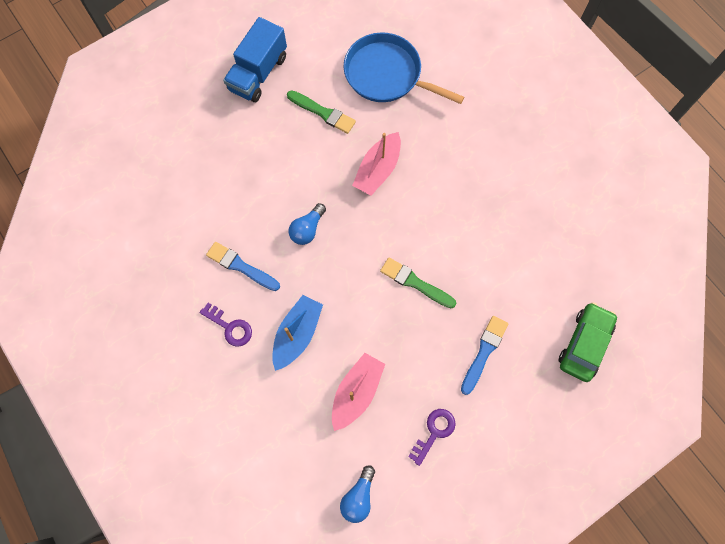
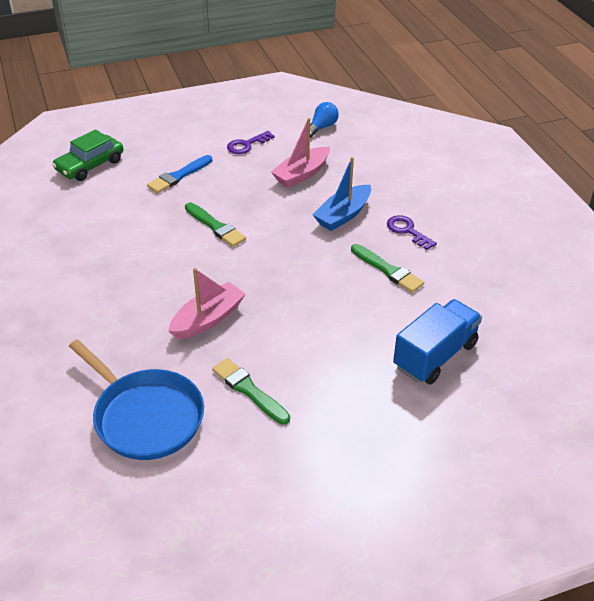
camera: 165 degrees left, 30 degrees down
(241, 266) = (388, 270): blue brush -> green brush
(258, 73) = (321, 458): blue truck -> blue truck (435, 356)
(307, 229) = (308, 285): blue light bulb -> none

